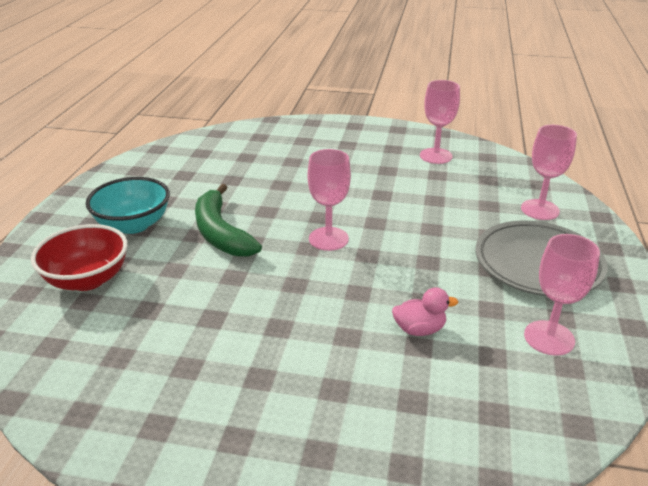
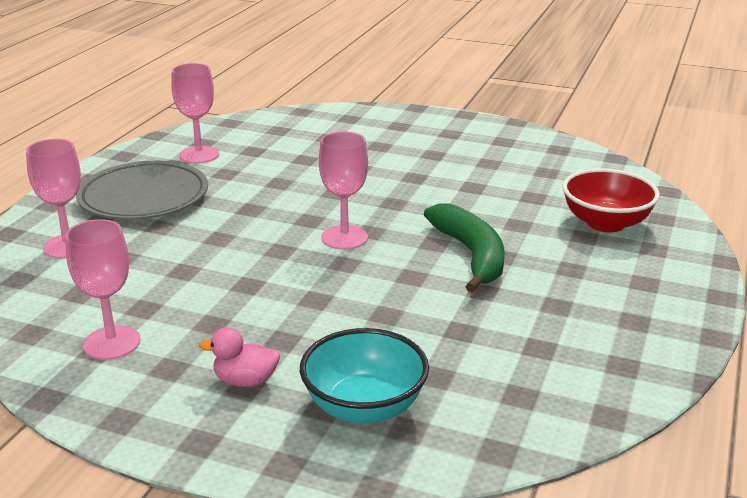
camera: 170 degrees left, 5 degrees down
(133, 225) = (584, 274): turquoise bowl -> turquoise bowl (364, 407)
(419, 329) = (297, 167): pink duck -> pink duck (245, 381)

